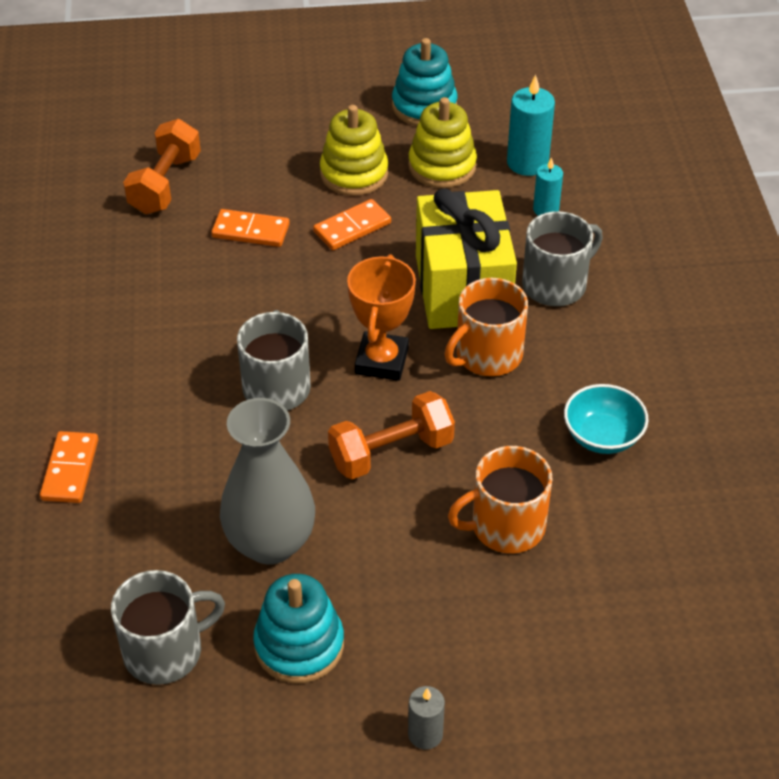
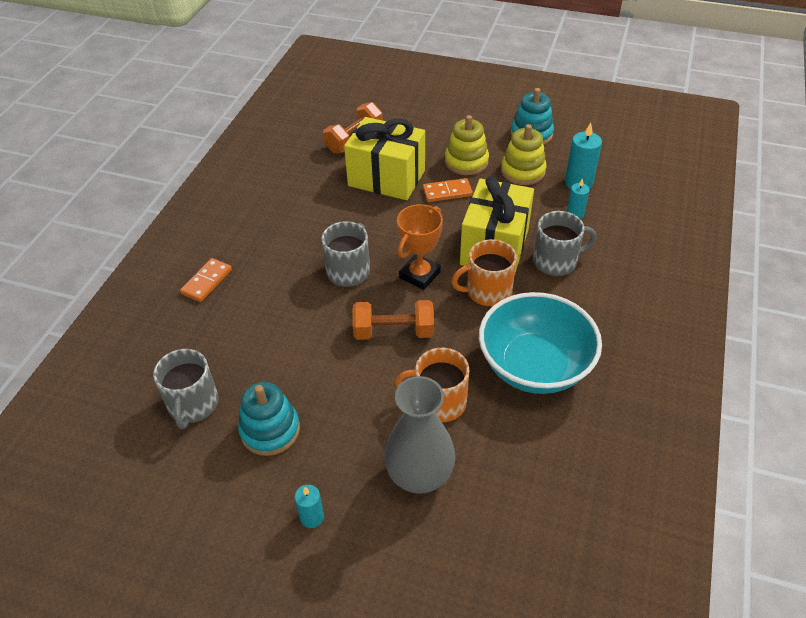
camera: 25 degrees right, 0 degrees up
(165, 651) = (193, 404): grey mug -> grey mug turned 90 degrees clockwise
(250, 231) = (386, 178): orange domino -> yellow gift
(270, 543) = (290, 362): grey vase -> grey vase (419, 476)
(425, 734) = (312, 517): grey candle -> turquoise candle
(602, 436) = (534, 366): turquoise bowl -> turquoise bowl, size x2.01

